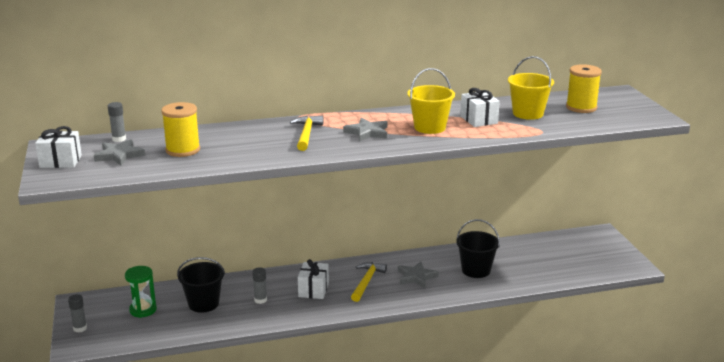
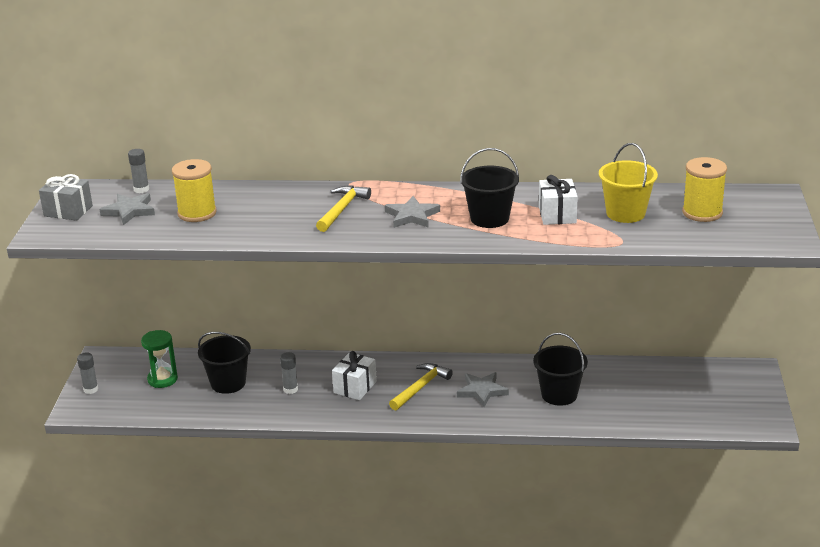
camera: 20 degrees right, 5 degrees up
(60, 161) = (68, 211): white gift -> grey gift
(430, 127) = (489, 218): yellow bucket -> black bucket

